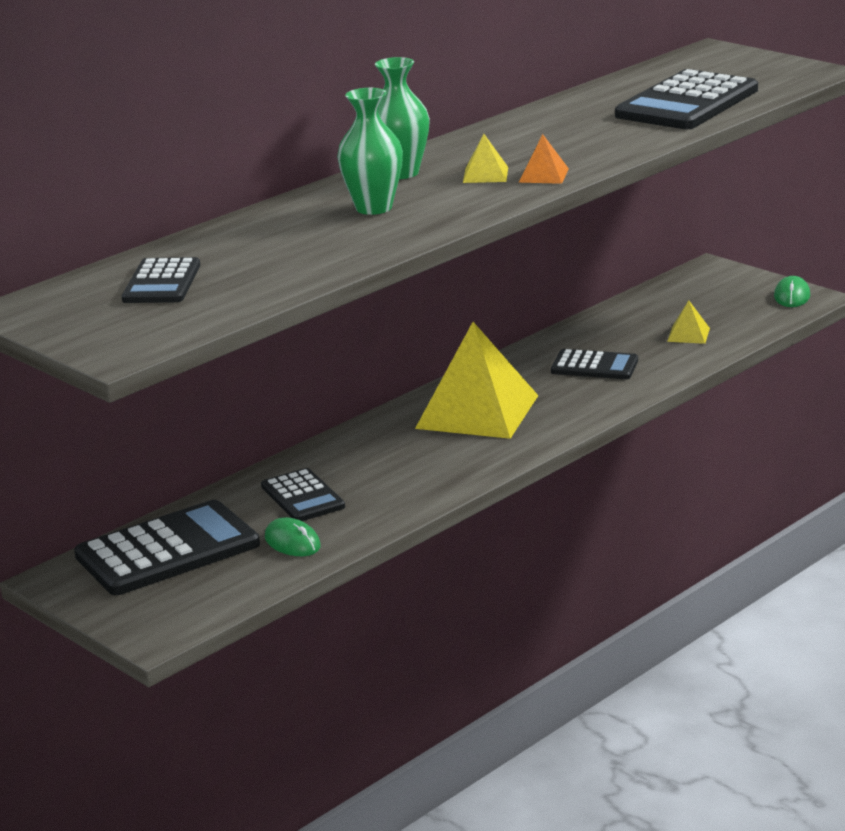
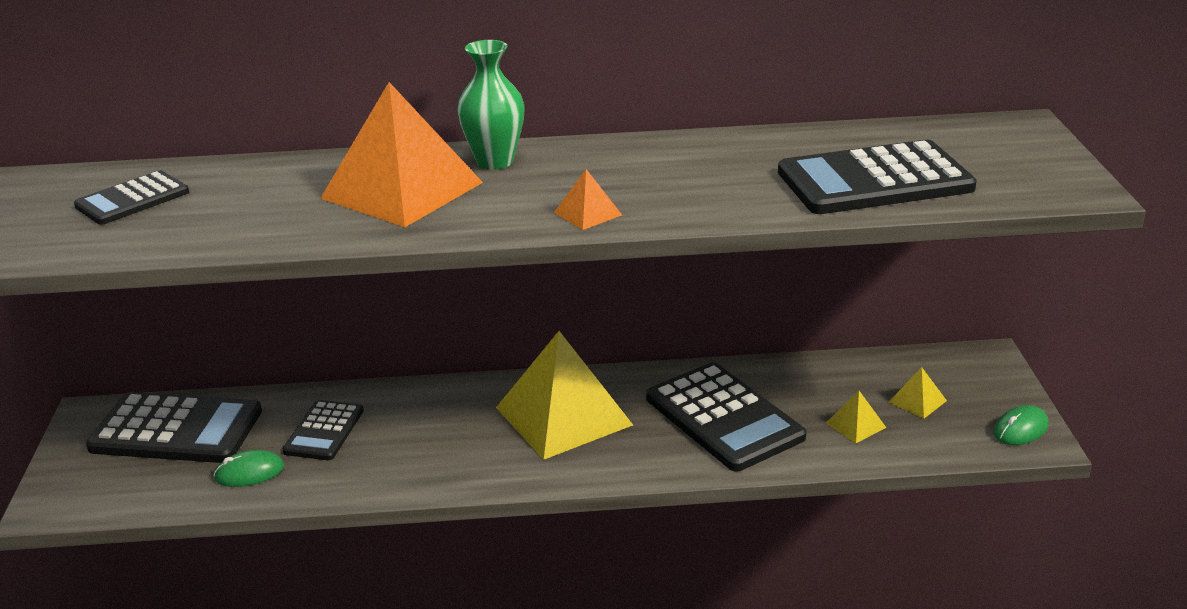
camera: 40 degrees right, 5 degrees up
(292, 542) = (249, 472): green mouse -> green mouse turned 75 degrees clockwise
(373, 208) = (401, 190): green vase -> orange pyramid
(485, 175) = (547, 192): yellow pyramid -> yellow pyramid (917, 401)
(594, 366) = (724, 418): black calculator -> black calculator, size x1.74

